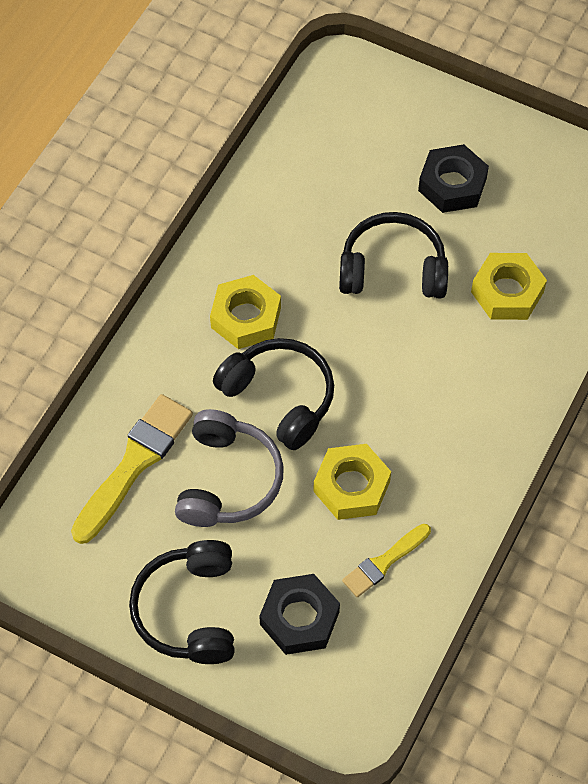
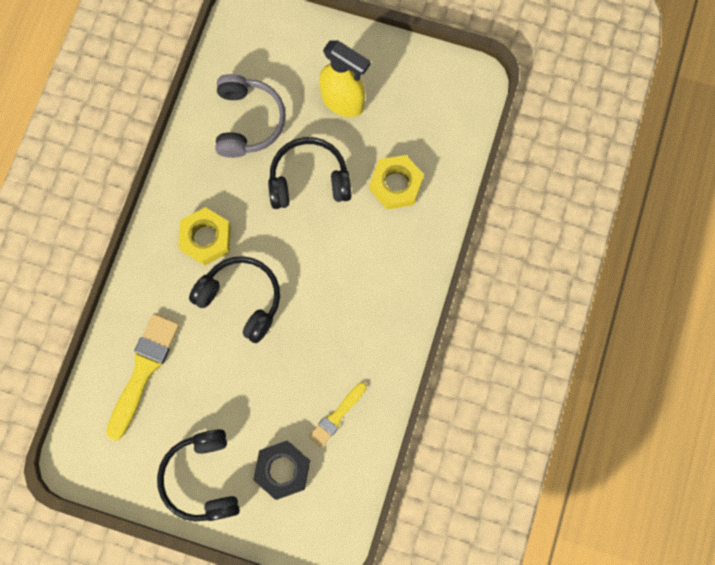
camera: 10 degrees left, 15 degrees up
(228, 480) = (214, 372): grey headphones -> grey headphones (248, 121)
(351, 486) = (304, 361): yellow nut -> none
(452, 185) = (343, 102): black nut -> yellow spray bottle

